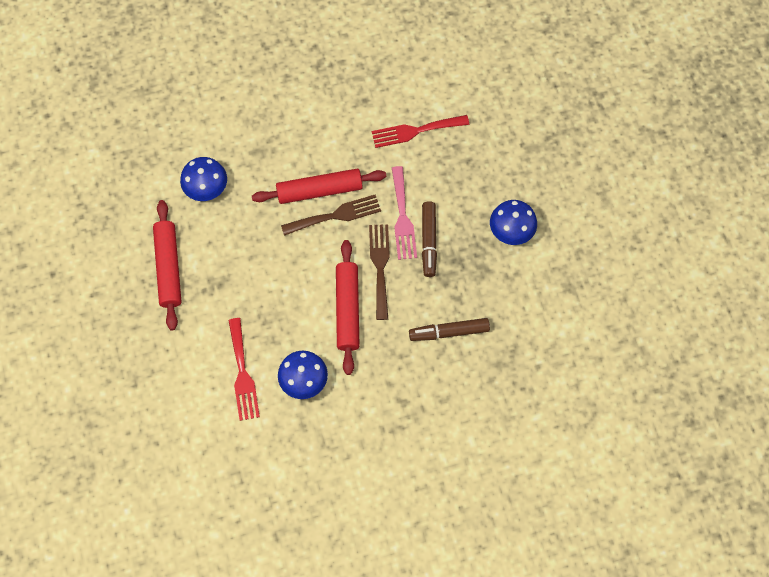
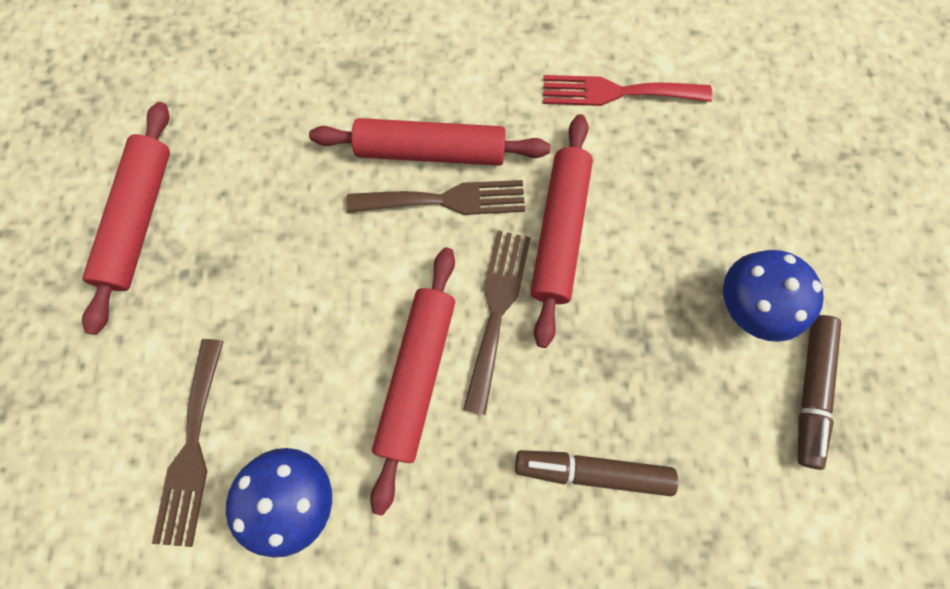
camera: 15 degrees right, 5 degrees up
(207, 190) = (249, 106): blue mushroom -> none
(242, 374) = (192, 449): red fork -> brown fork
(402, 217) = (559, 232): pink fork -> red rolling pin
(429, 241) = (595, 286): brown marker -> brown marker (810, 390)

